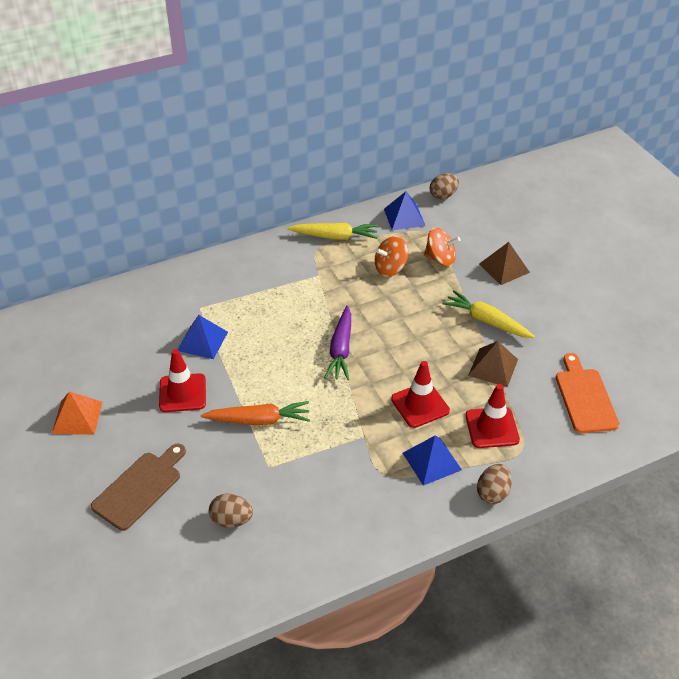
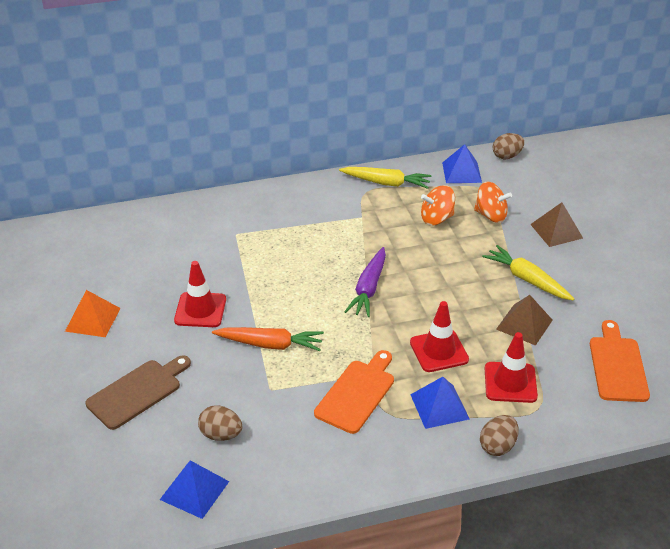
camera: 10 degrees right, 5 degrees down
(202, 341) = (231, 264): blue pyramid -> blue pyramid (194, 490)
(352, 459) = (357, 393): none -> orange cutting board

